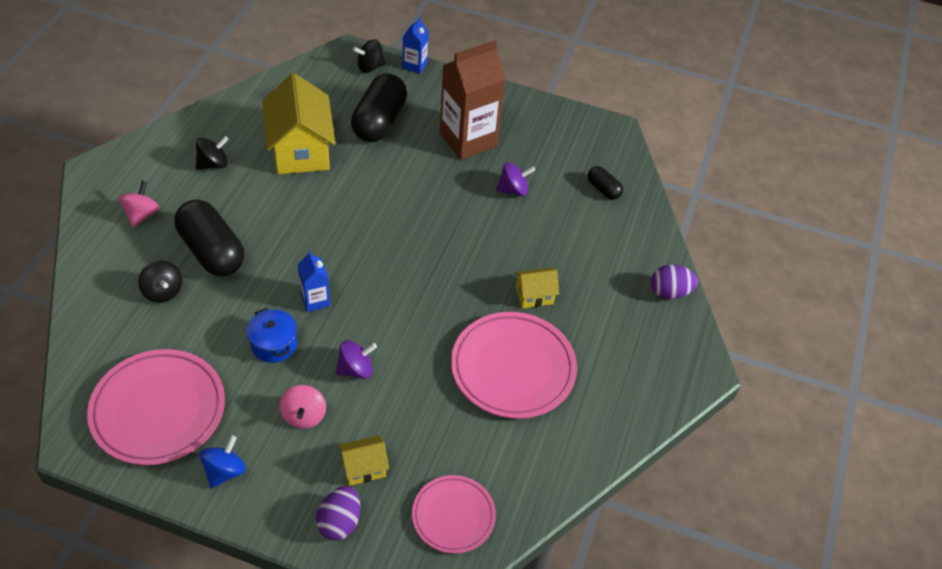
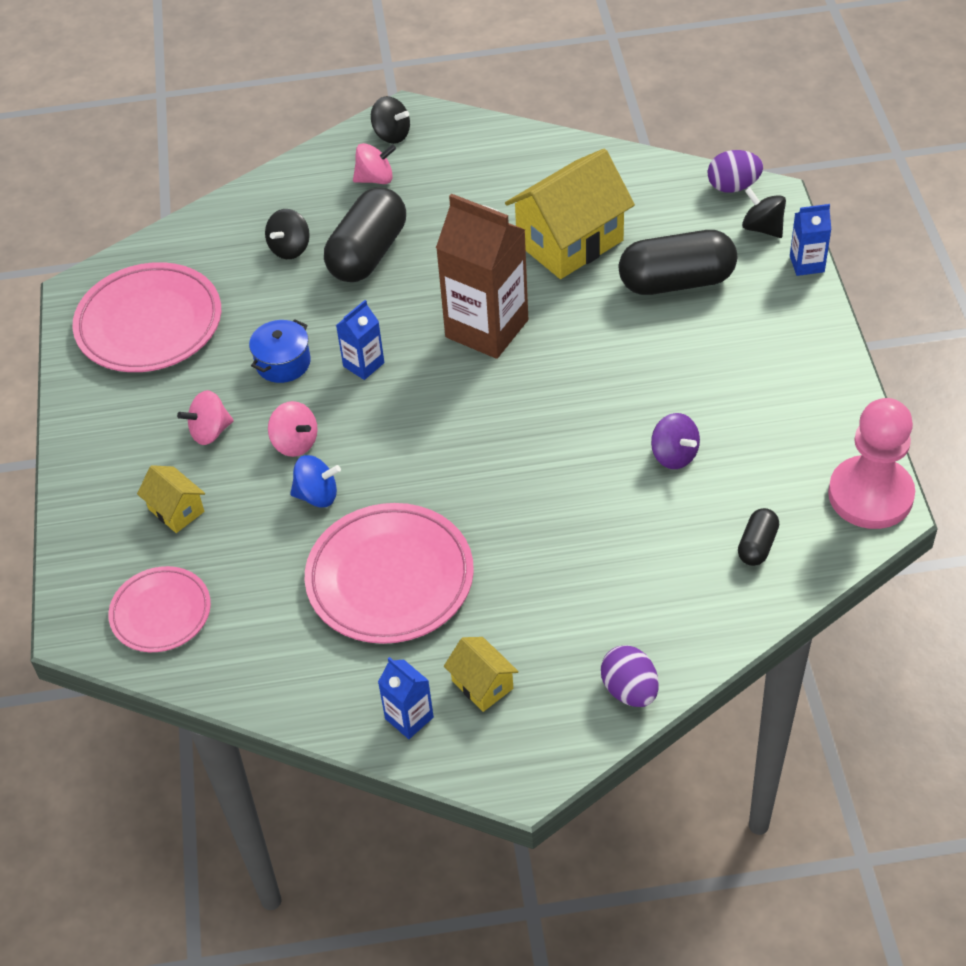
camera: 70 degrees right, 0 degrees up
(213, 164) = (488, 189): black spinning top -> black spinning top (391, 135)
(225, 471) = (110, 407): blue spinning top -> blue spinning top (317, 495)
(339, 522) = (102, 523): purple egg -> purple egg (733, 186)
(356, 369) = (295, 443): purple spinning top -> pink spinning top
(468, 139) = (722, 373): brown carton -> brown carton (487, 328)
(534, 295) = (515, 551): yellow house -> yellow house (482, 684)
(600, 129) = (870, 495): none -> pink pawn
(629, 407) = (409, 718): none -> blue carton

